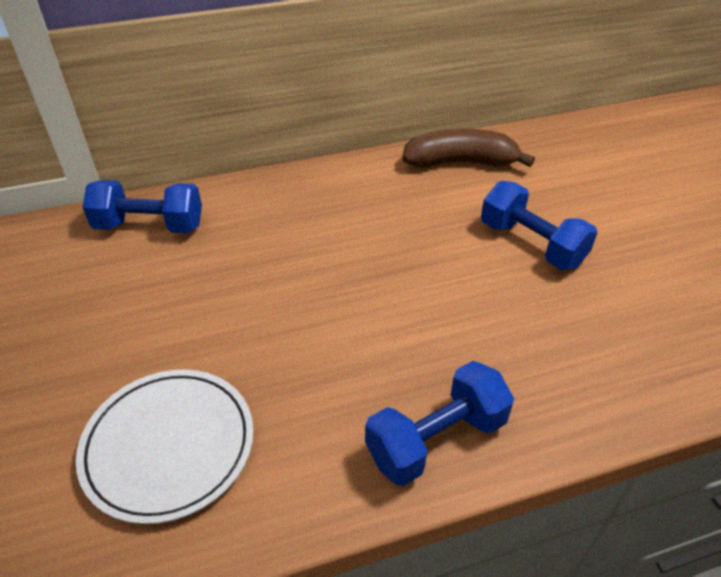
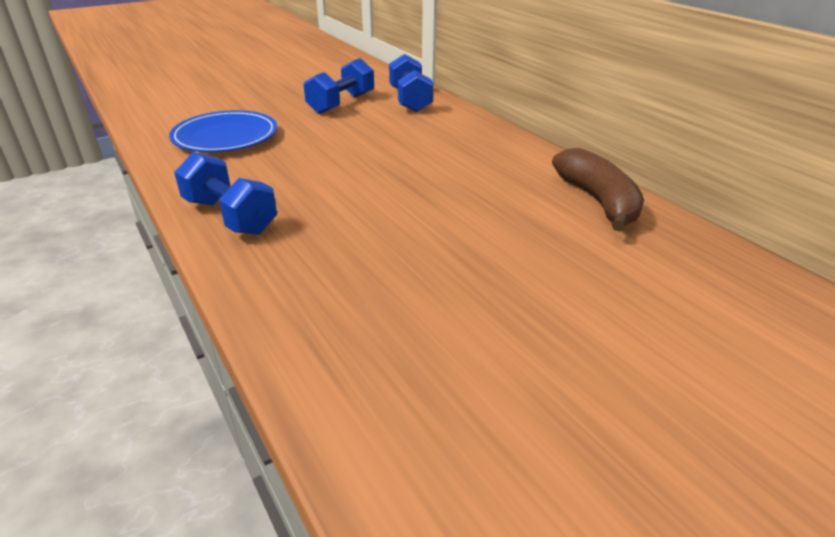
camera: 75 degrees right, 10 degrees down
(169, 446) = (225, 136): white plate -> blue plate
(531, 244) = (486, 249): blue dumbbell -> blue dumbbell (341, 104)

